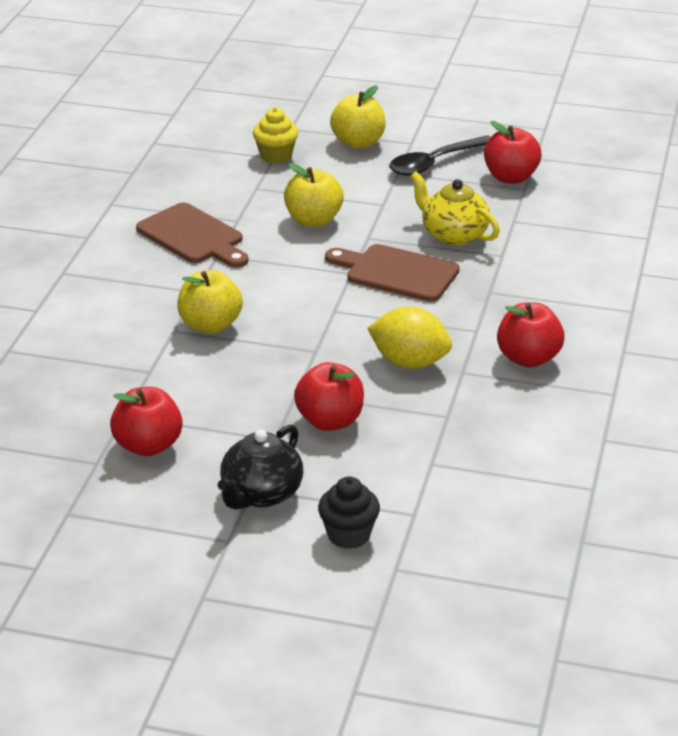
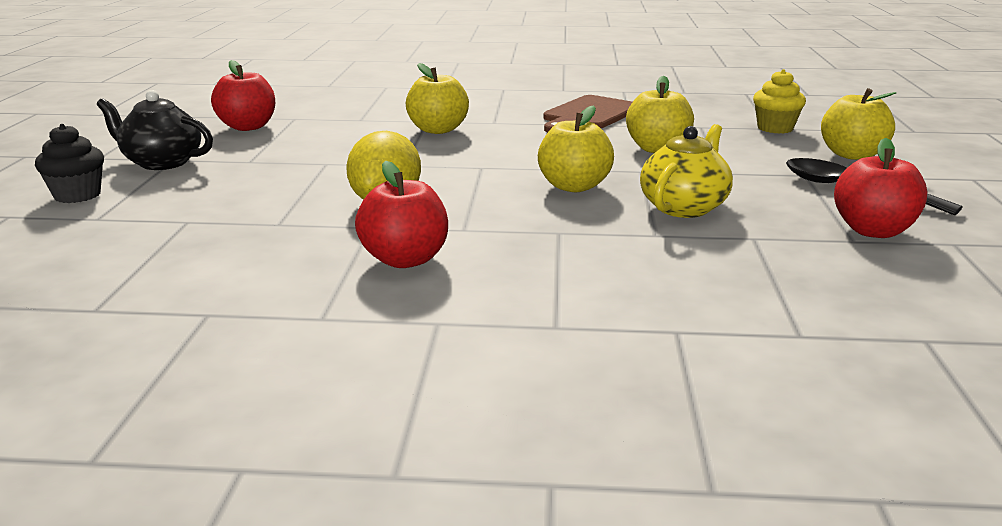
camera: 80 degrees right, 10 degrees down
(330, 421) = (275, 177): red apple -> none
(397, 273) = (574, 186): brown cutting board -> yellow apple

